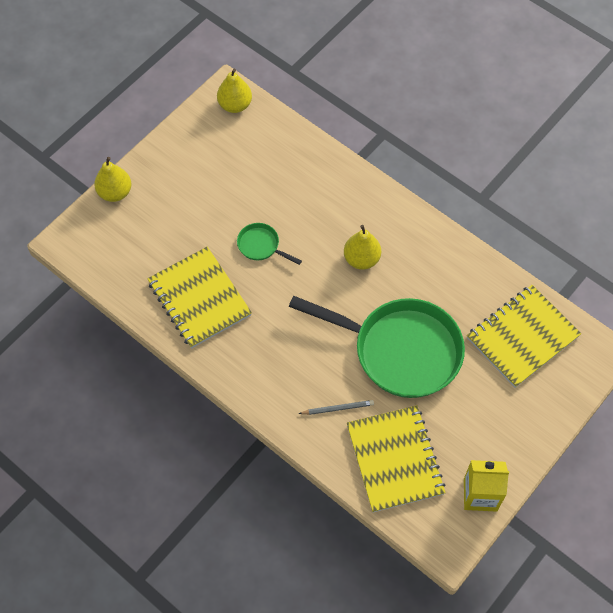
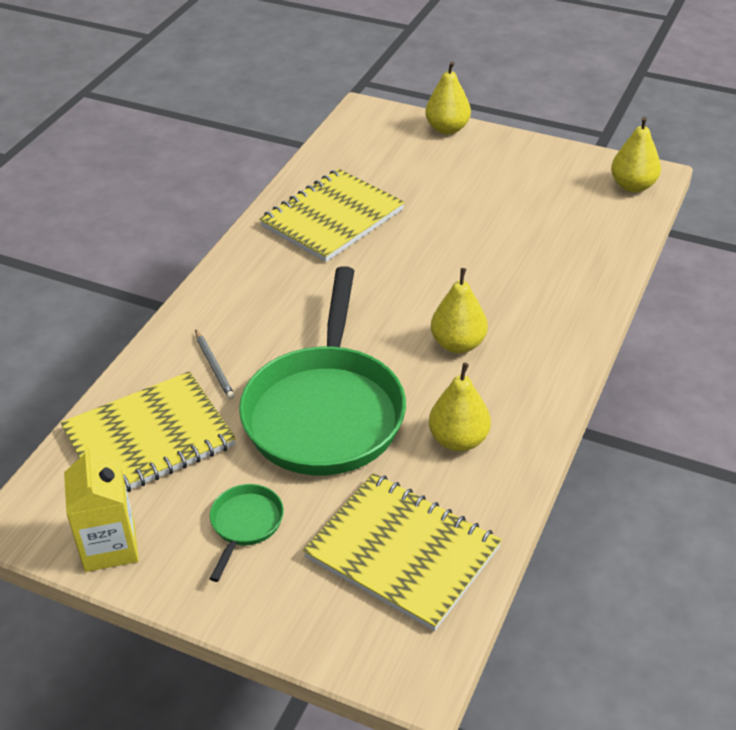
camera: 75 degrees right, 20 degrees down
(261, 246) = (432, 250): green pan -> green pan (245, 525)
(445, 284) = (458, 440): none -> yellow pear

